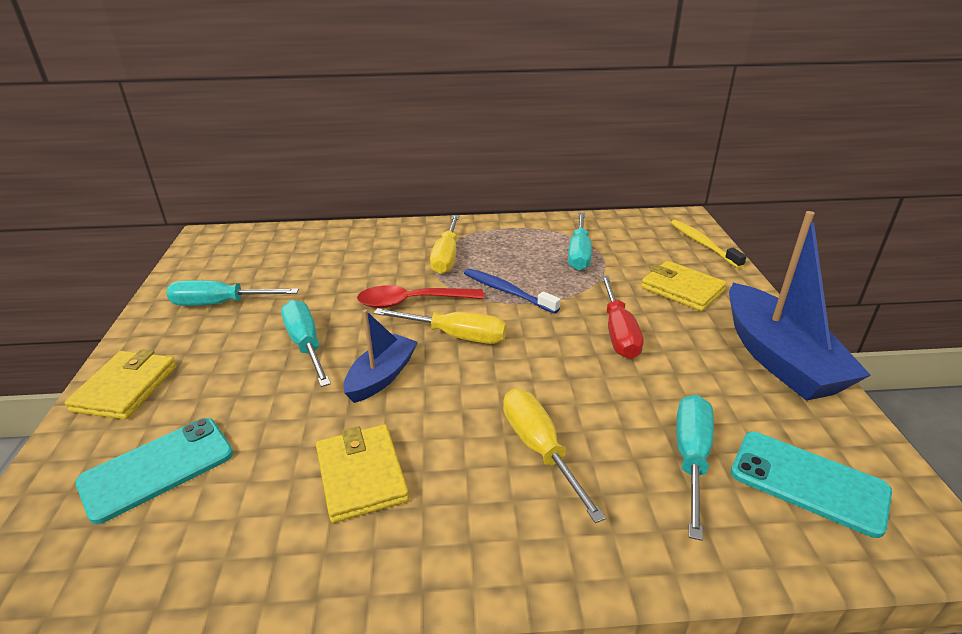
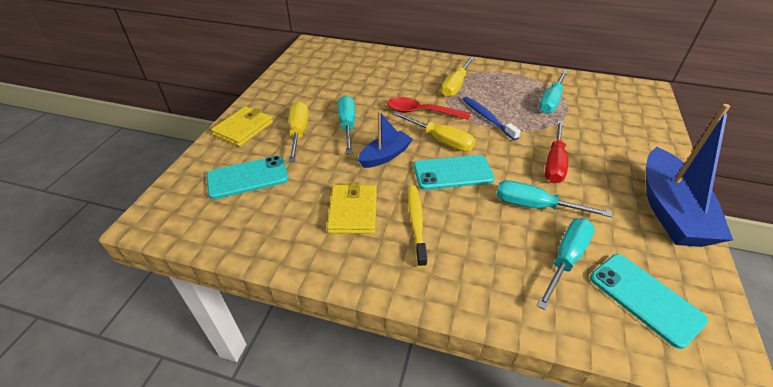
camera: 20 degrees right, 10 degrees up
(221, 304) = (307, 89): turquoise screwdriver -> turquoise screwdriver (535, 206)
(491, 377) = (453, 173): none -> turquoise phone
(540, 449) = (466, 225): yellow screwdriver -> yellow screwdriver (299, 132)
(682, 289) = (618, 143): yellow wallet -> none
(703, 244) = (653, 112): yellow toothbrush -> yellow toothbrush (416, 223)

